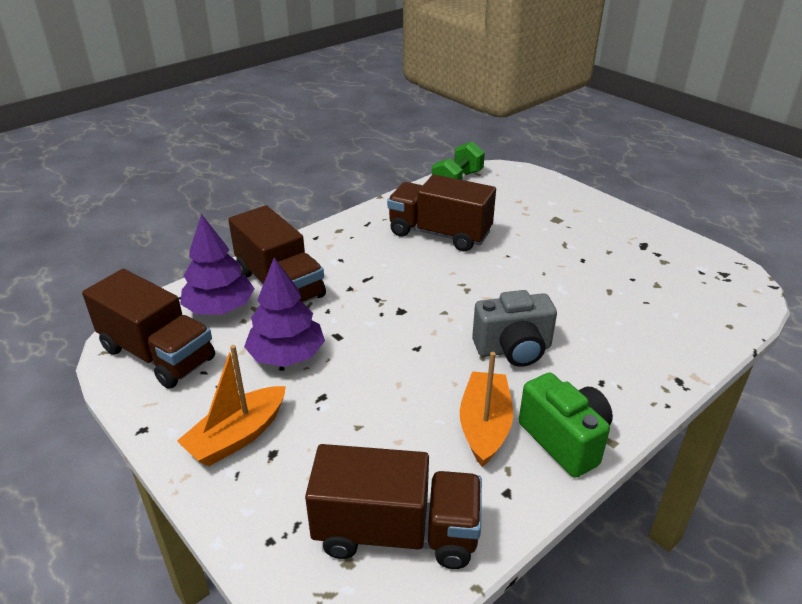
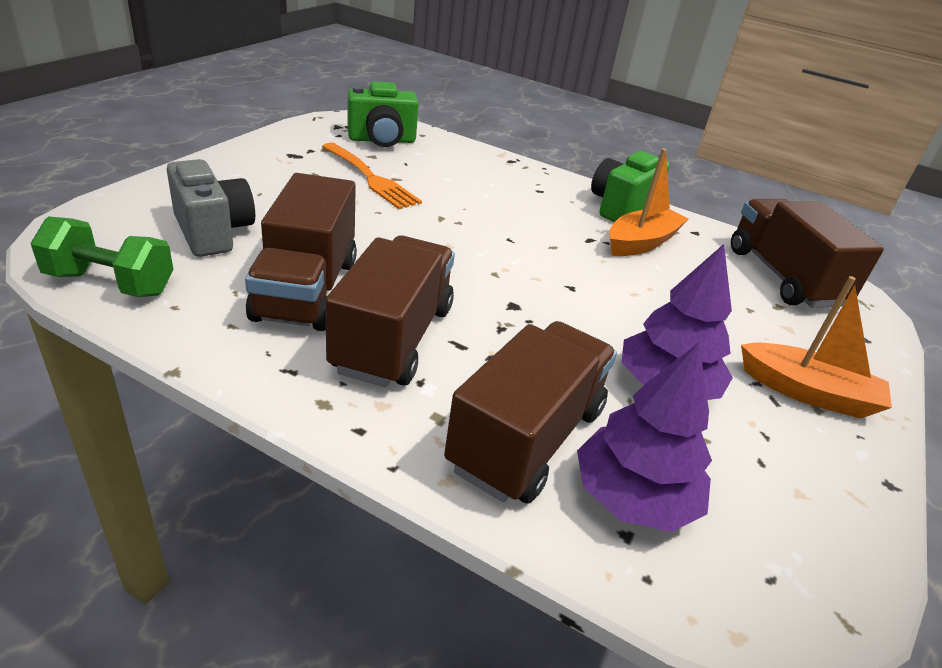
camera: 115 degrees left, 0 degrees up
(157, 354) = (785, 535): brown truck -> brown truck (393, 338)
(484, 426) = (641, 242): orange boat -> orange boat turned 150 degrees clockwise
(513, 349) = (529, 229): grey camera -> grey camera (213, 232)
(606, 277) = (371, 178): none -> orange fork
(698, 295) = (382, 140): none -> green camera

